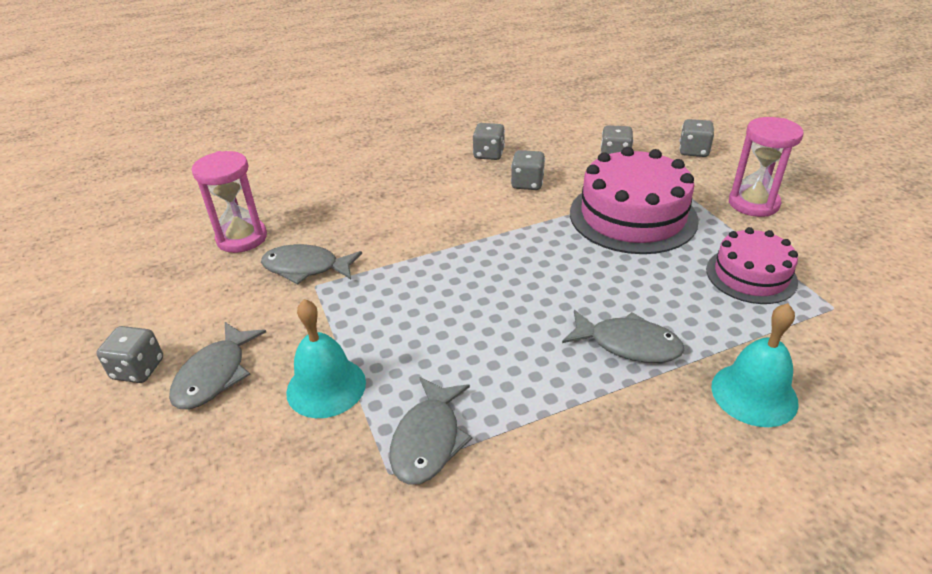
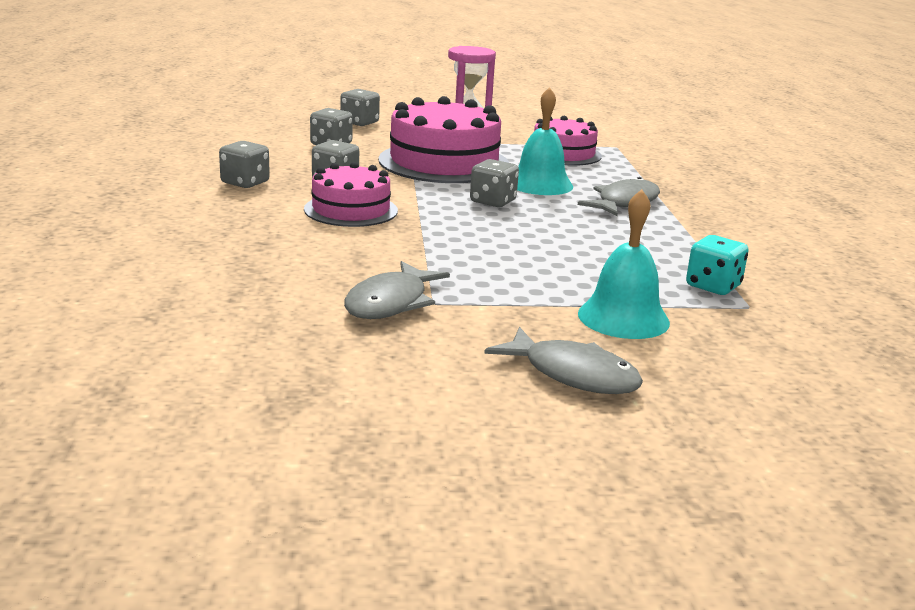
camera: 75 degrees left, 15 degrees down
(138, 369) = (533, 426): grey dice -> grey dice (493, 201)
(242, 238) = (268, 335): pink hourglass -> none
(428, 440) = (713, 286): grey fish -> turquoise dice
(470, 207) = (351, 210): none -> pink cake
(754, 394) = (696, 185): turquoise bell -> turquoise bell (540, 184)

